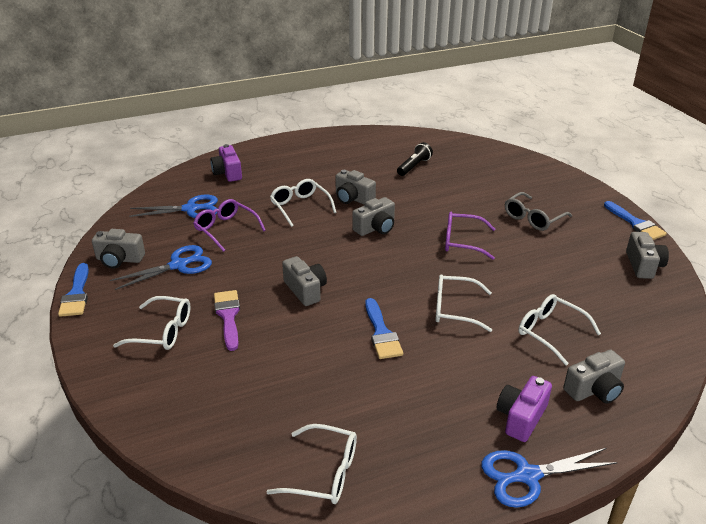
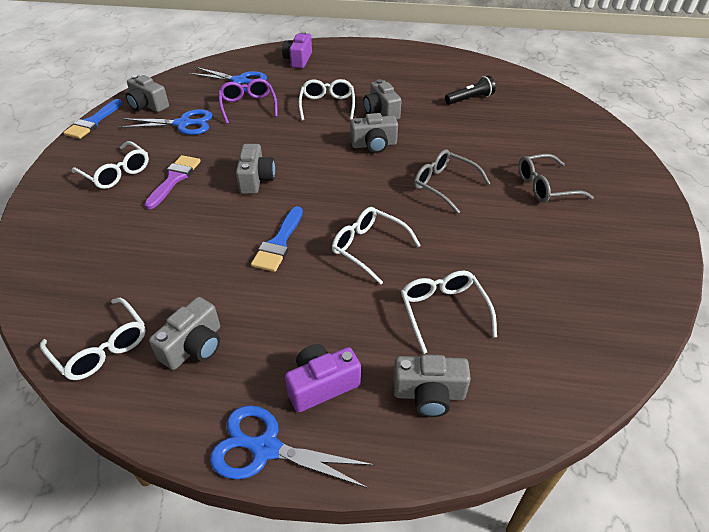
camera: 30 degrees right, 10 degrees up
(462, 242) = (444, 185): purple glasses -> grey glasses
(635, 223) = (667, 232): blue brush -> none
(643, 265) = (629, 282): grey camera -> grey camera (194, 346)

